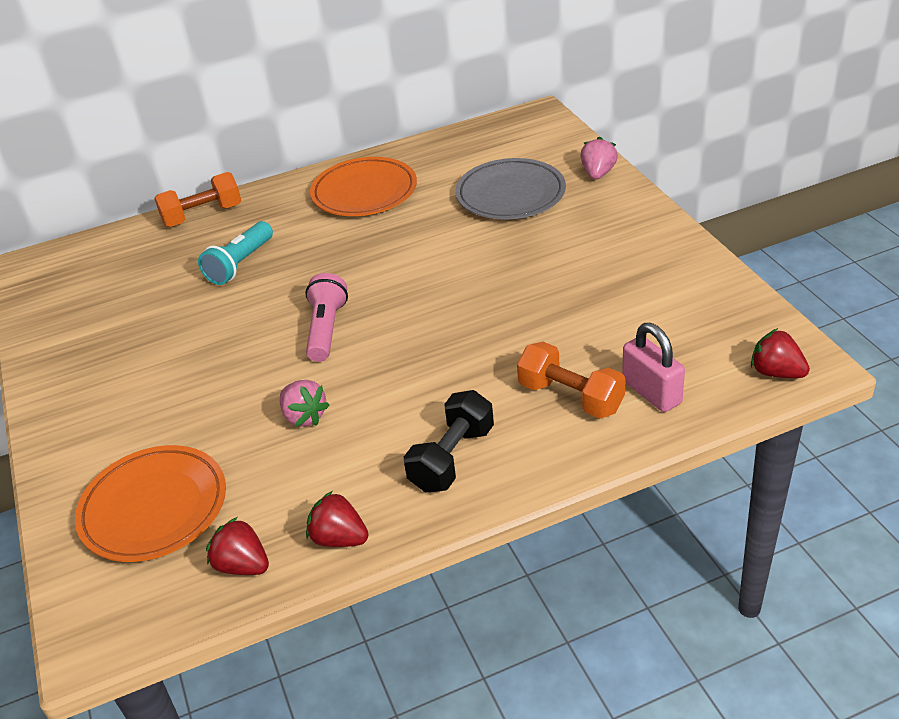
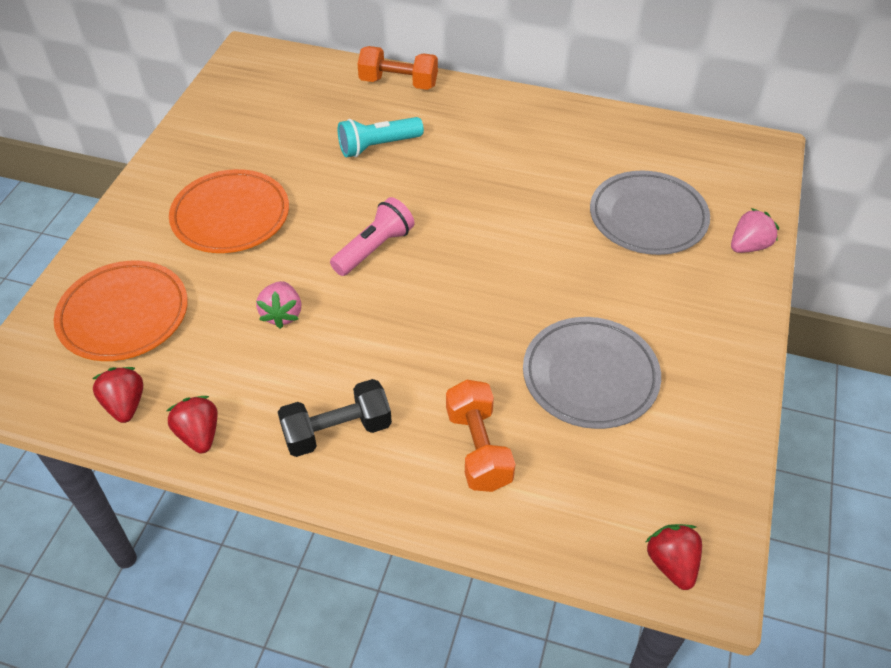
camera: 35 degrees right, 10 degrees up
(364, 192) = (534, 137): orange plate -> orange plate (231, 216)
(591, 306) = (590, 376): none -> grey plate
(651, 392) = (545, 495): pink padlock -> none

